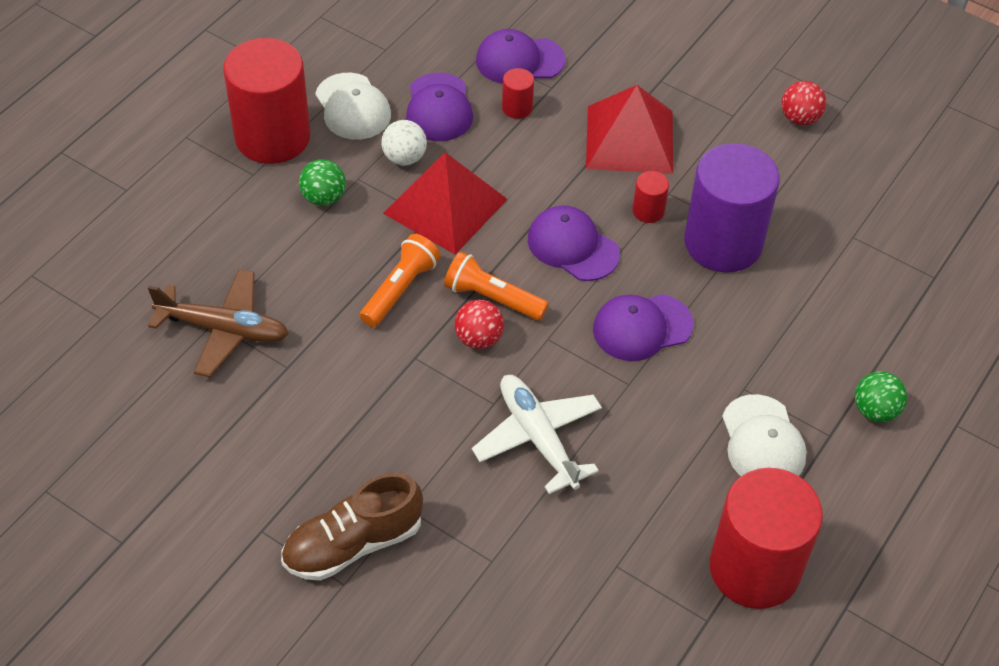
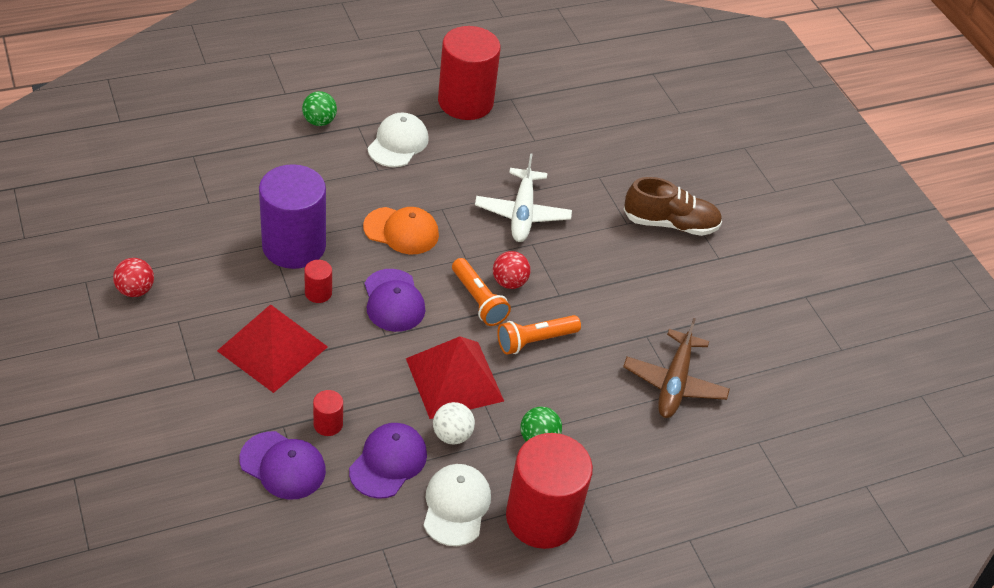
camera: 150 degrees left, 5 degrees down
(224, 329) = (674, 383): brown plane -> brown plane turned 120 degrees counterclockwise
(642, 327) = (401, 231): purple cap -> orange cap

